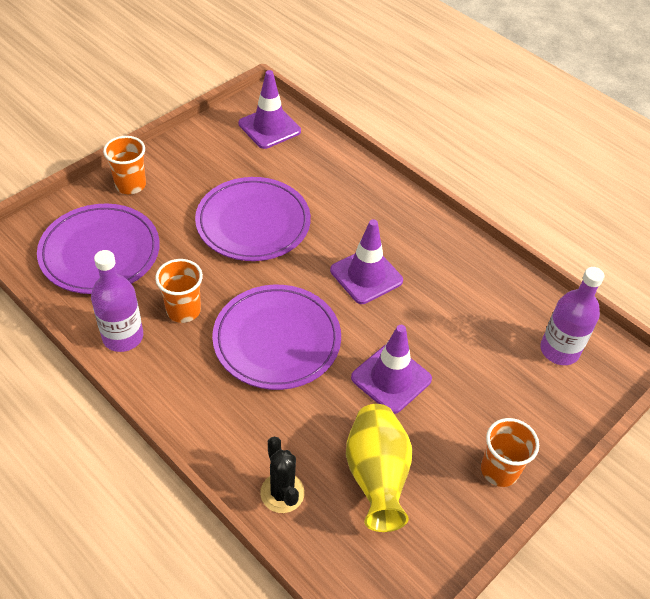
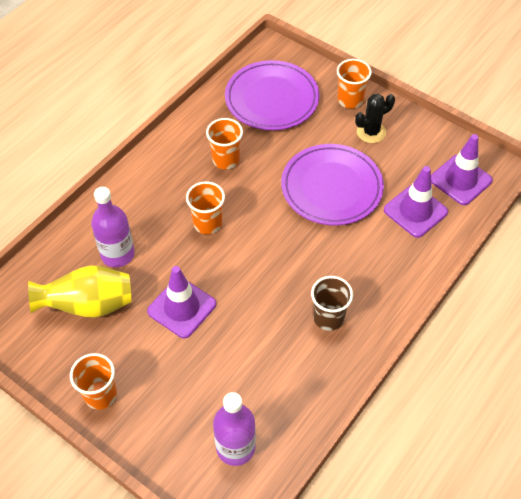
camera: 85 degrees right, 5 degrees up
(123, 337) = (194, 130): purple bottle -> purple bottle (117, 254)
(277, 340) = (207, 223): purple plate -> orange cup
(282, 493) = (71, 247): black cactus -> black cactus (371, 132)
(366, 275) = (291, 278): purple traffic cone -> purple traffic cone (415, 211)
(417, 254) = (328, 318): none -> brown cup

